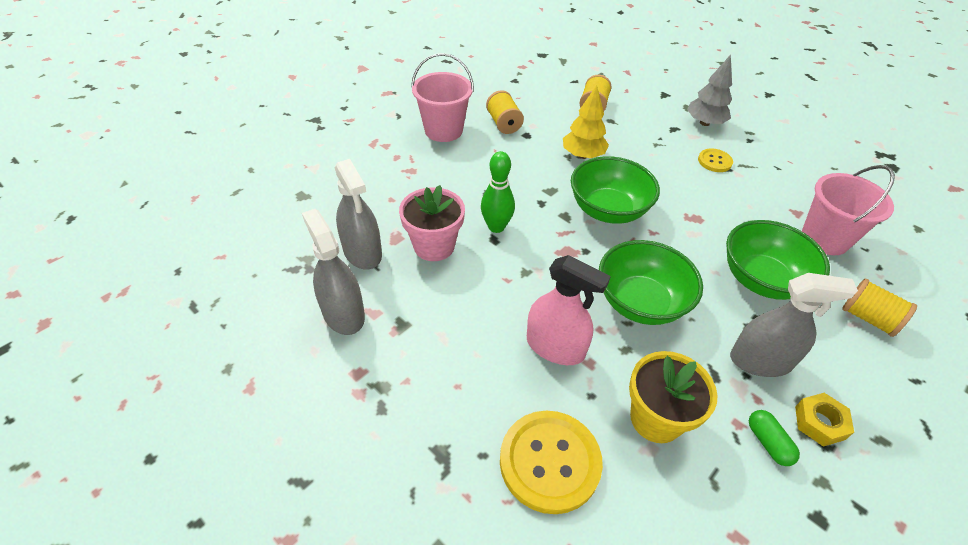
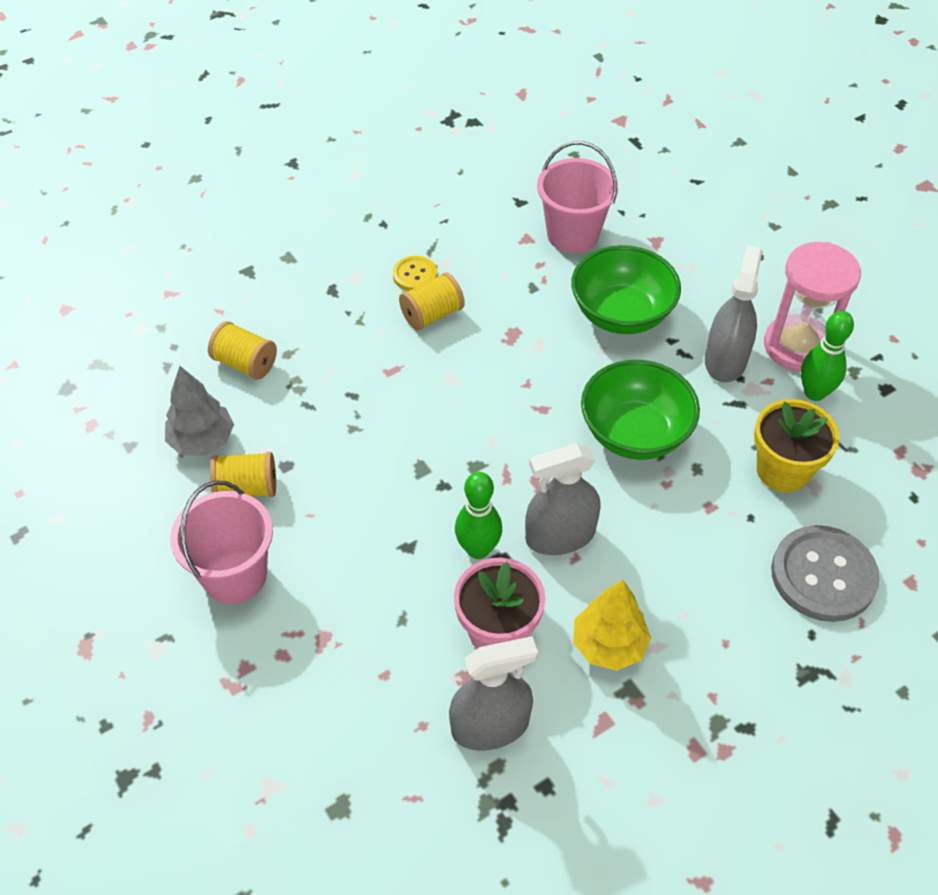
camera: 75 degrees left, 5 degrees up
(343, 314) = (600, 760): grey spray bottle -> grey spray bottle (560, 536)
(549, 462) = (823, 575): yellow button -> grey button
(555, 347) = (685, 533): pink spray bottle -> none
(583, 155) = (357, 410): yellow tree -> yellow tree (608, 645)
(608, 210) = (477, 416): green bowl -> none
(704, 123) = (332, 253): grey tree -> grey tree (202, 441)
(768, 442) = (814, 393): green capsule -> green bowling pin
(819, 422) = (797, 346): yellow nut -> pink hourglass
(868, 318) = (686, 254): yellow spool -> yellow spool (432, 315)

